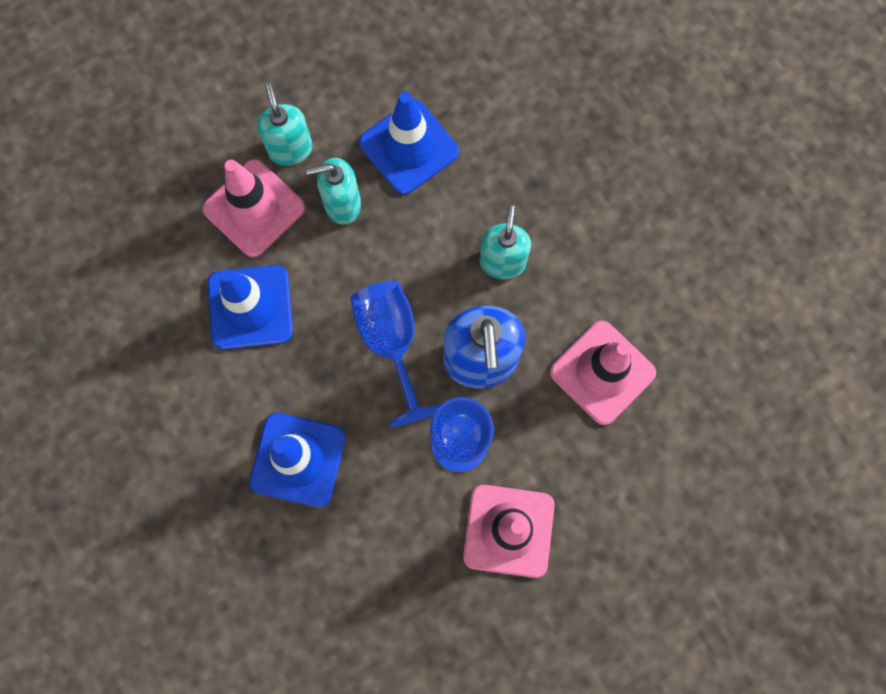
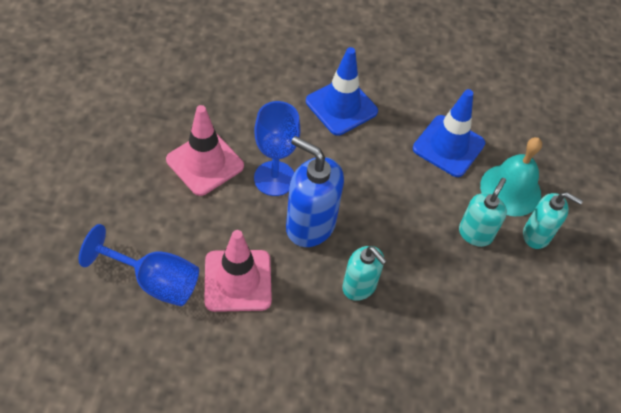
camera: 125 degrees right, 20 degrees down
(254, 208) = (510, 190): pink traffic cone -> turquoise bell
(391, 343) = (364, 192): blue goblet -> blue goblet (154, 281)
(409, 147) = (484, 298): blue traffic cone -> none

